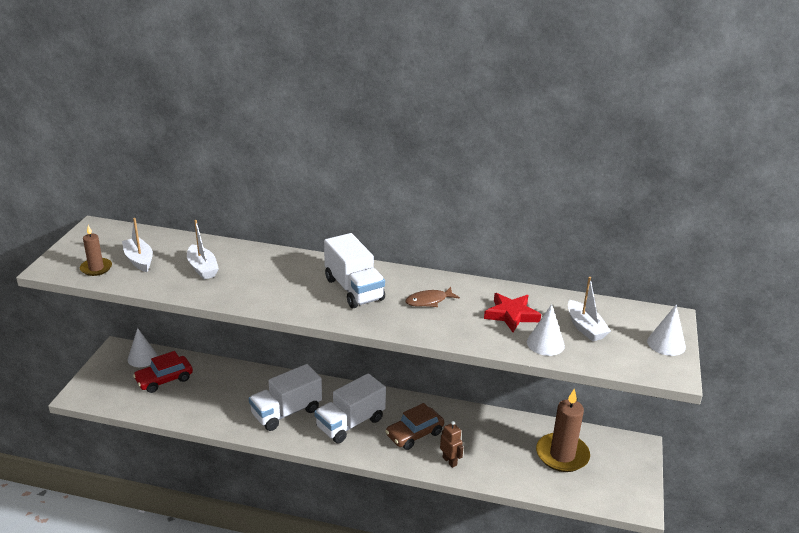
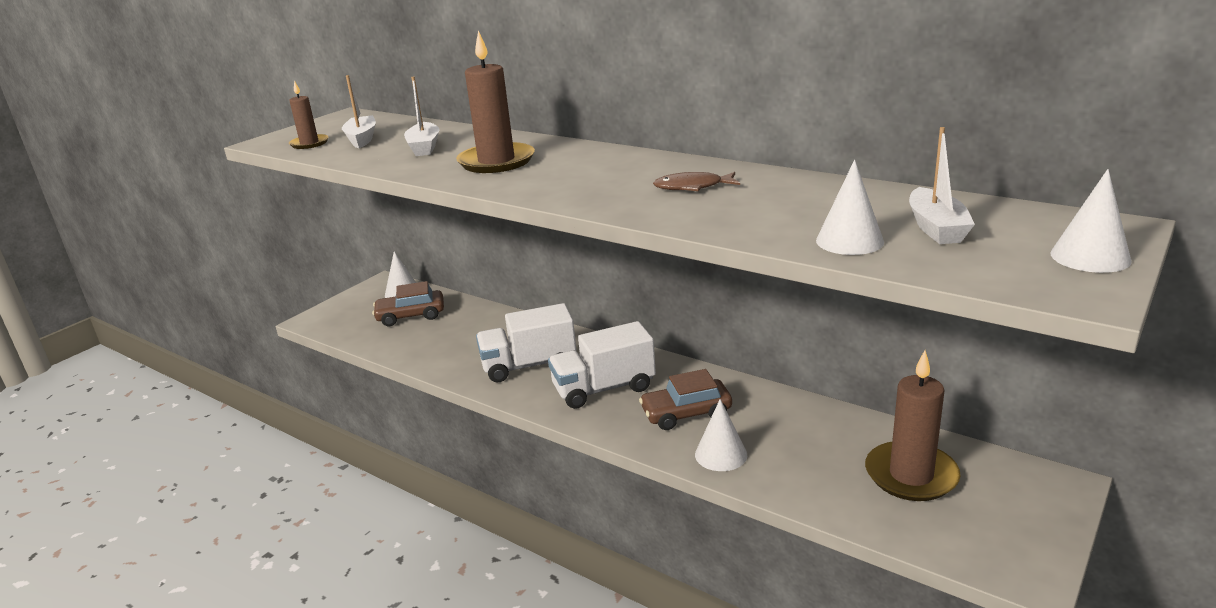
camera: 25 degrees right, 5 degrees down
(164, 380) = (411, 316): red car -> brown car
(274, 282) = (496, 161): none -> brown candle
(354, 289) = (594, 172): white truck -> none
(450, 461) = (721, 454): brown robot -> white cone
(511, 315) = (813, 207): red star -> none

